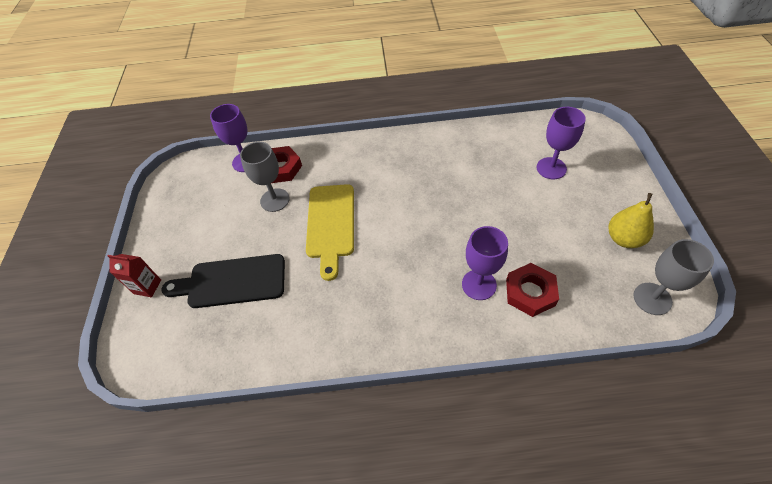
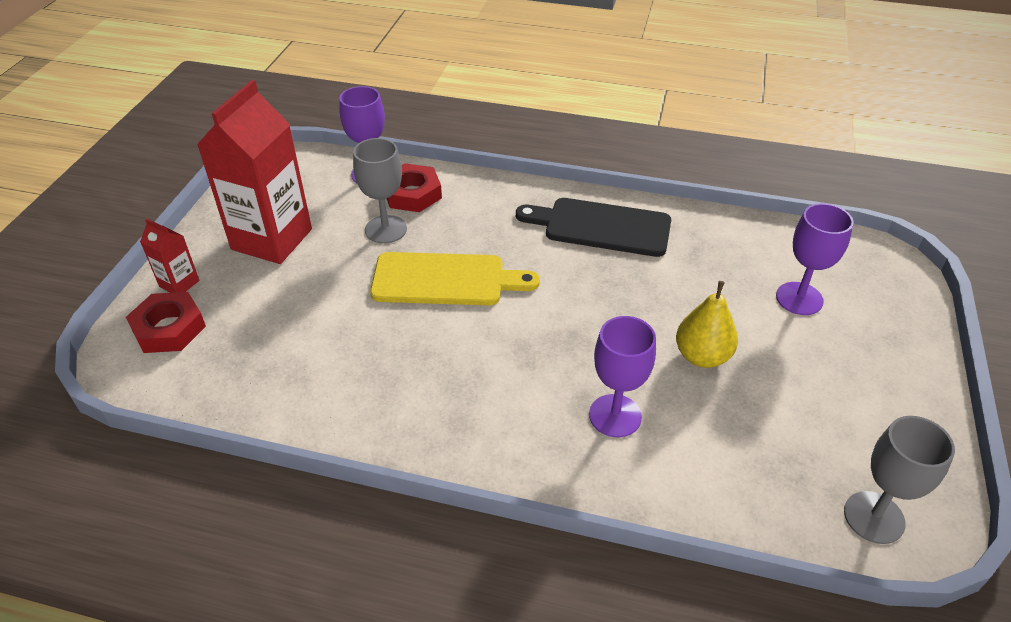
camera: 15 degrees right, 10 degrees down
(199, 232) = (272, 239): none -> red carton
(232, 282) = (284, 309): black cutting board -> black cutting board (601, 227)
(331, 224) = (445, 280): yellow cutting board -> yellow cutting board turned 105 degrees counterclockwise
(530, 292) = (686, 449): red nut -> red nut (169, 328)
(624, 239) = (868, 424): yellow pear -> yellow pear (702, 356)

